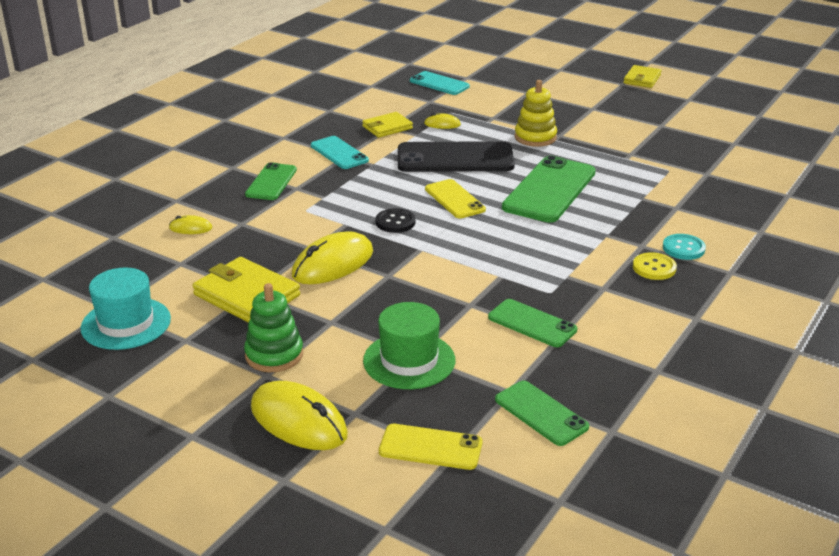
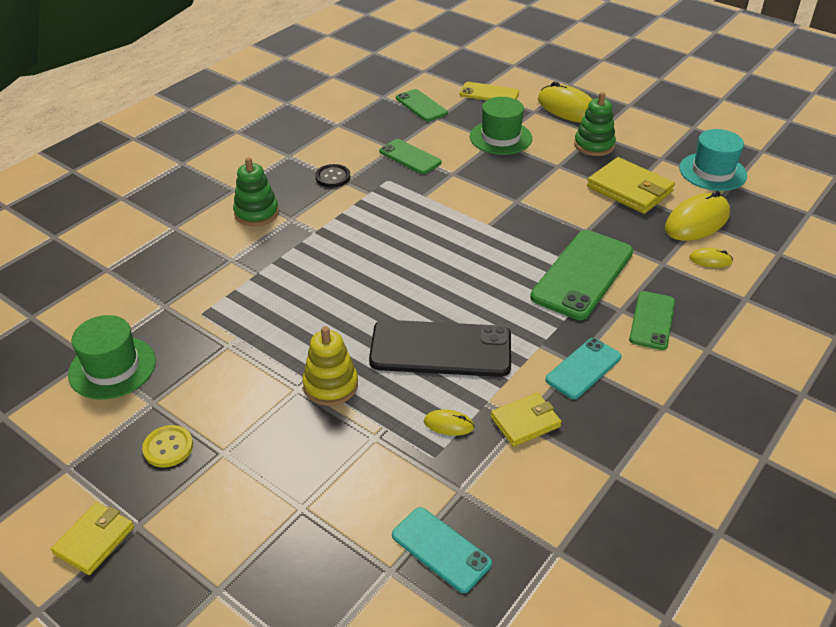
camera: 175 degrees left, 10 degrees up
(333, 264) = (565, 214): yellow mouse -> yellow mouse (697, 221)
(339, 153) = (583, 368): turquoise phone -> turquoise phone turned 75 degrees clockwise
(395, 222) = (511, 256): black button -> black button (333, 177)
(454, 199) = (450, 282): yellow phone -> none
(549, 190) = (347, 290): green phone -> green phone (582, 274)
(654, 268) = (294, 196): yellow button -> yellow button (168, 447)
(683, 248) = (256, 213): turquoise button -> green stacking toy
(709, 139) = (112, 368): none -> green hat

